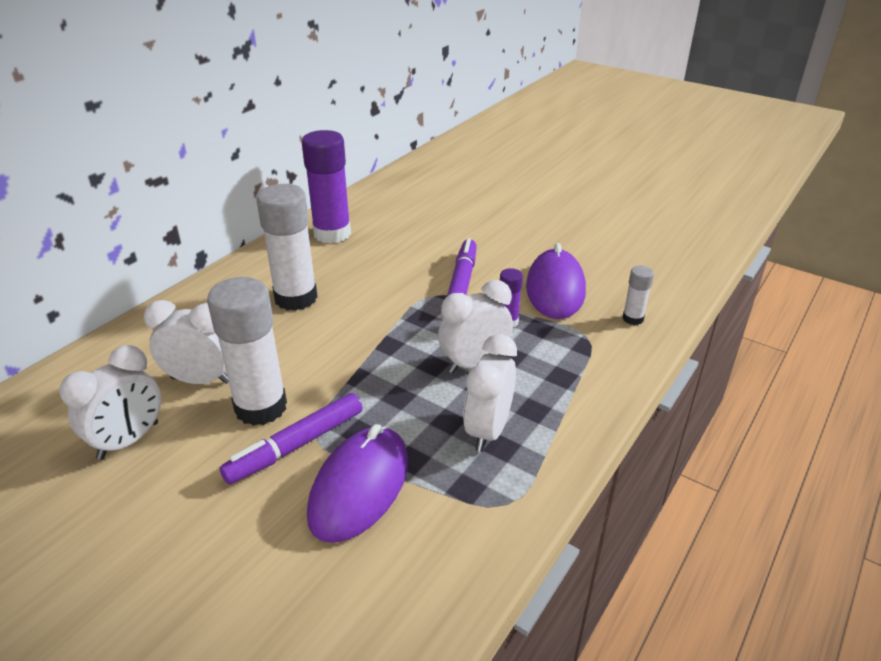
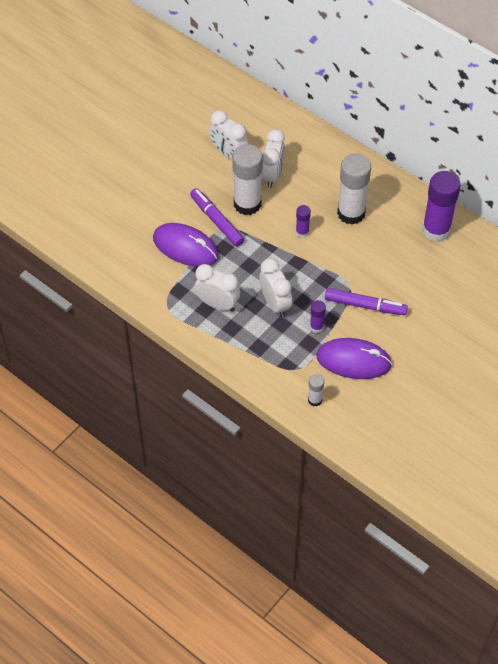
camera: 95 degrees right, 20 degrees up
(329, 342) = (302, 232): none -> purple glue stick

